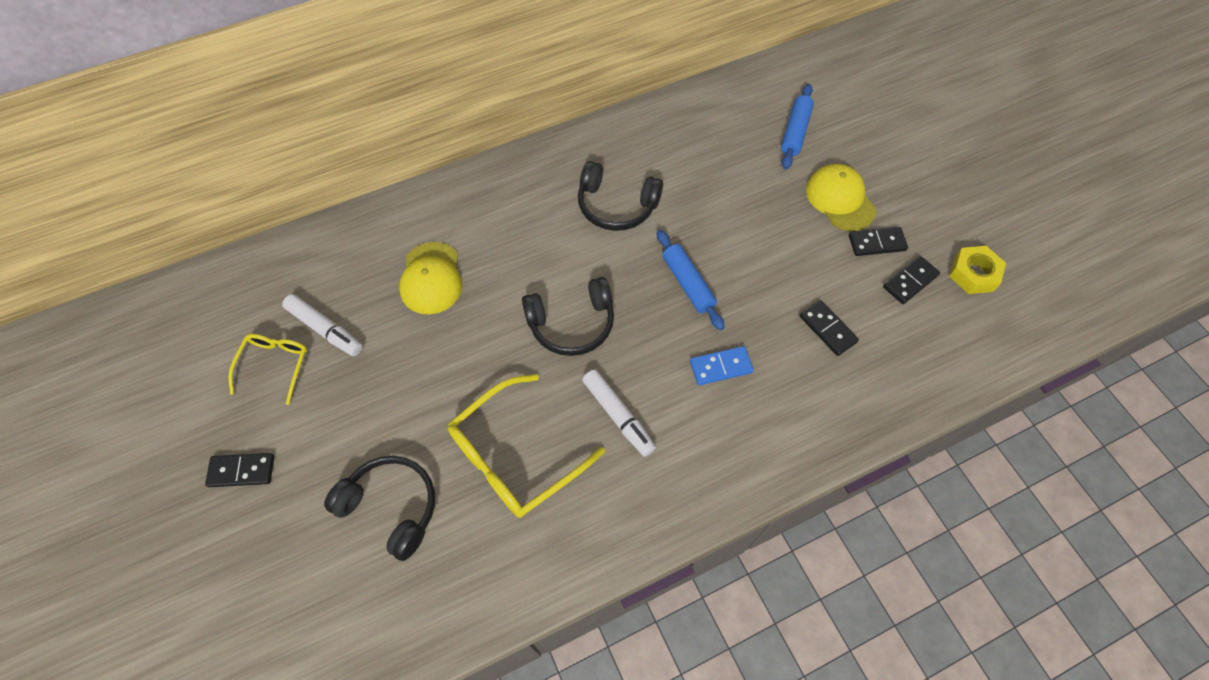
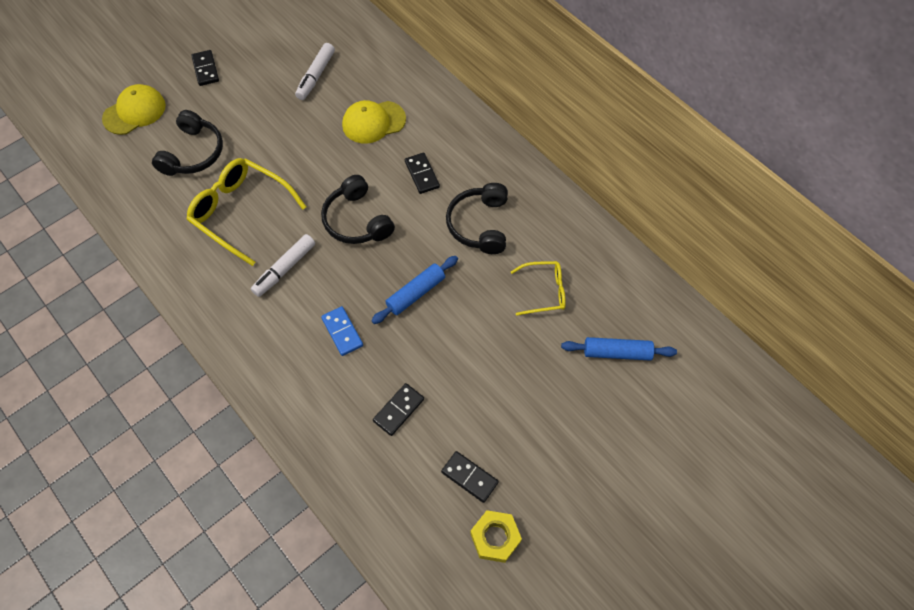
camera: 75 degrees right, 0 degrees up
(274, 365) = (282, 59): yellow glasses -> yellow glasses (544, 291)
(840, 199) = (547, 404): yellow cap -> yellow cap (134, 112)
(876, 243) = (505, 442): black domino -> black domino (422, 174)

